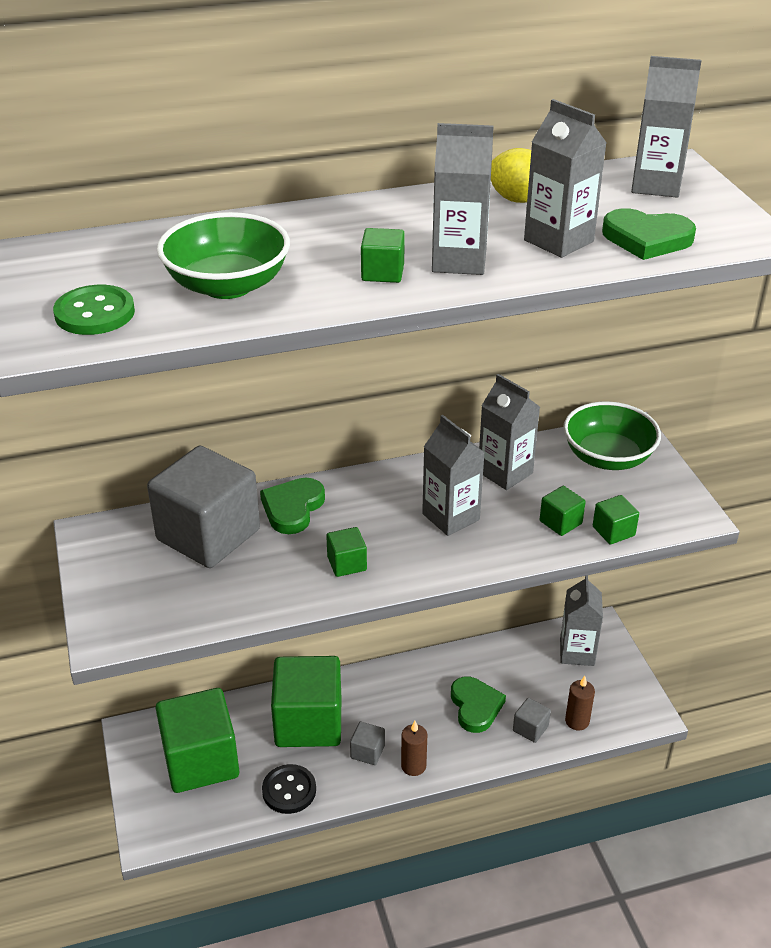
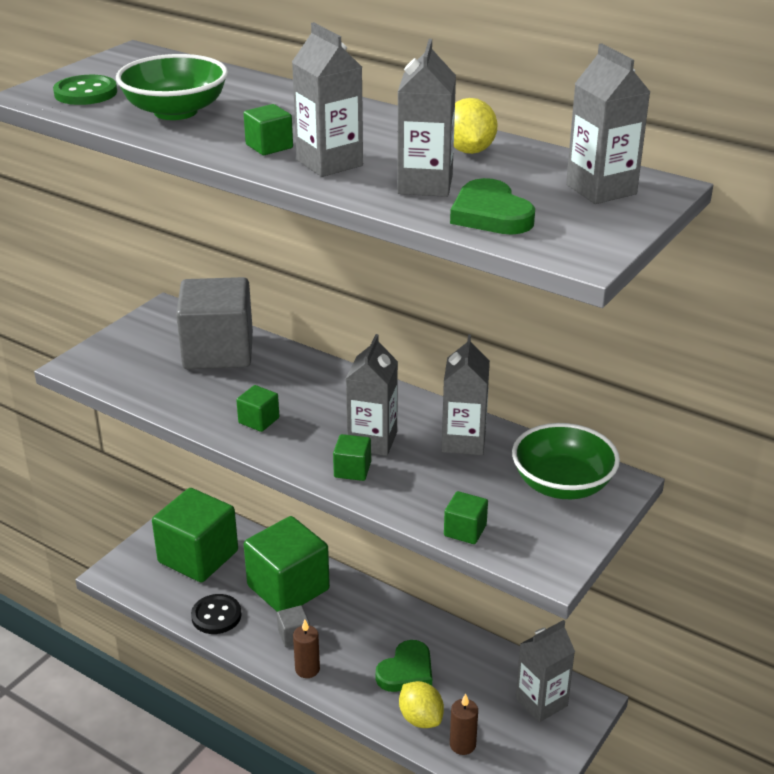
camera: 50 degrees right, 5 degrees down
(292, 508) = (289, 369): green heart -> none
(530, 728) = (420, 718): grey cube -> yellow lemon
(560, 522) = (438, 497): green cube -> green cube (352, 470)

